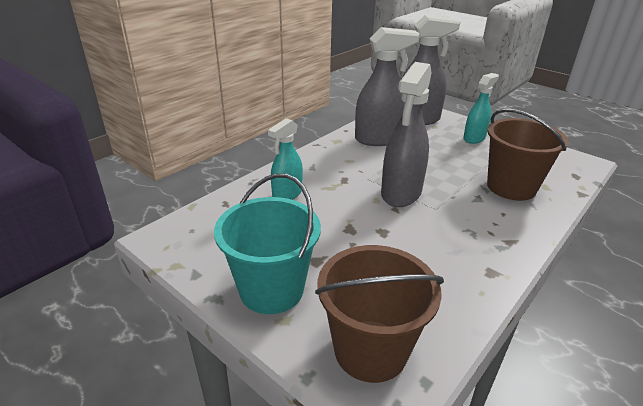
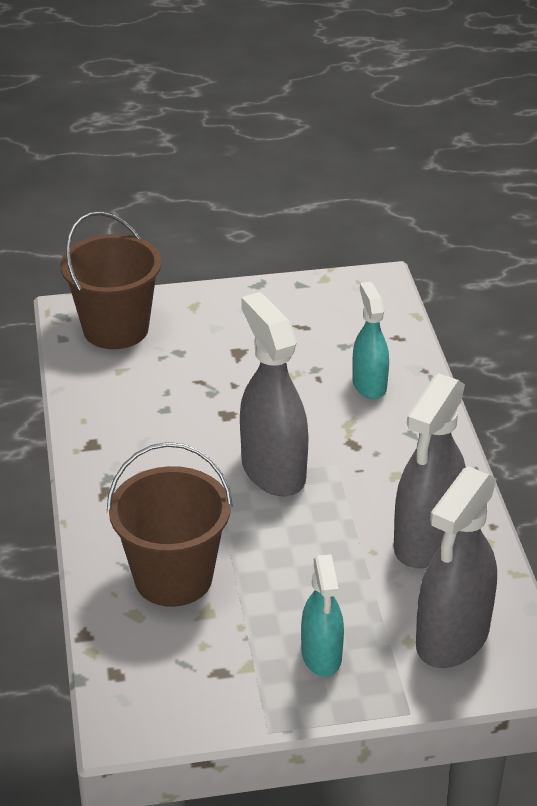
camera: 130 degrees right, 5 degrees up
(271, 289) = (233, 313): turquoise bucket -> none

